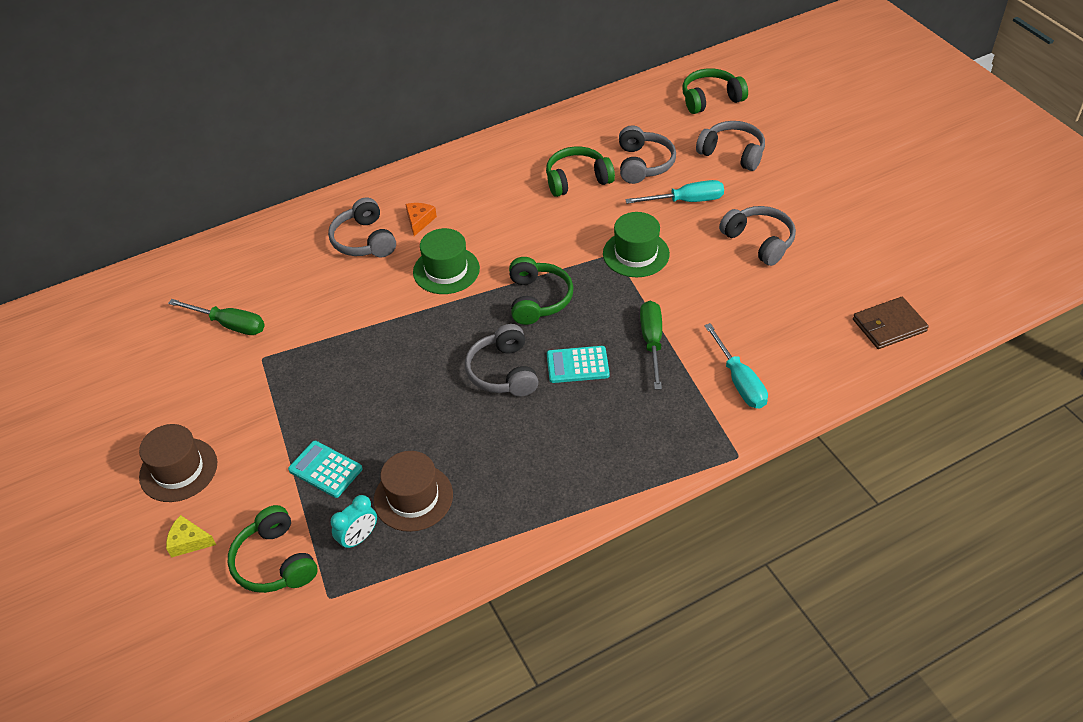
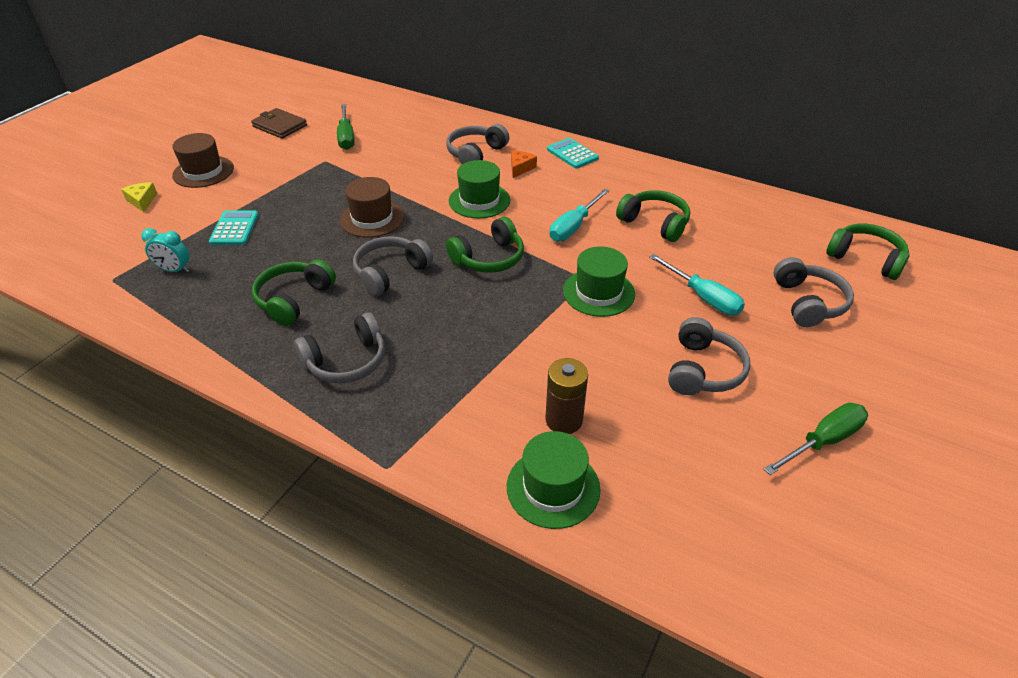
camera: 55 degrees right, 5 degrees down
(275, 562) = (137, 242): green headphones -> green headphones (294, 299)
(413, 497) = (227, 280): brown hat -> brown hat (372, 218)
(419, 221) = (520, 168): orange cheese -> orange cheese turned 45 degrees counterclockwise
(577, 365) = (429, 311): turquoise calculator -> turquoise calculator (572, 154)
(643, 164) = (720, 252): grey headphones -> grey headphones (346, 361)
(652, 342) = (494, 346): green screwdriver -> green screwdriver (822, 441)
(739, 381) = (491, 429): turquoise screwdriver -> turquoise screwdriver (574, 226)
(757, 337) = (564, 420): none -> brown battery
(814, 370) = (553, 487): none -> green hat
(889, 325) = (683, 535): brown wallet -> brown wallet (280, 126)

